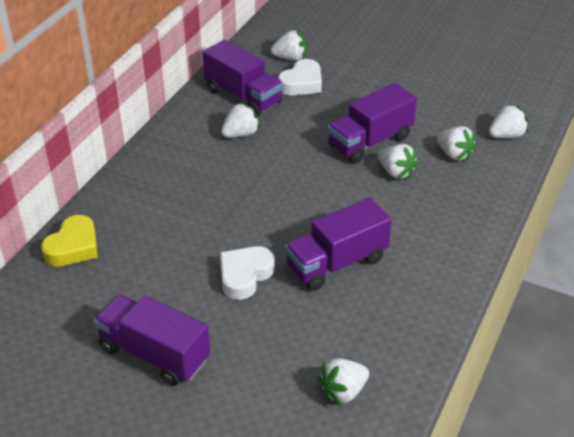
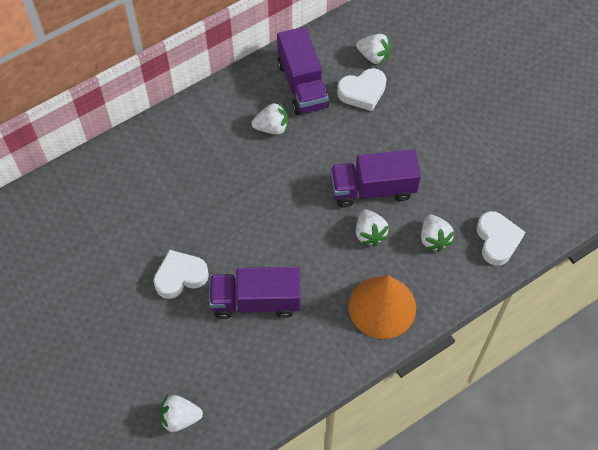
camera: 30 degrees right, 20 degrees up
(73, 247) = (76, 184): yellow heart -> none
(154, 354) = (74, 313): purple truck -> none
(455, 218) = (382, 307): none -> orange cone
(506, 135) = (497, 240): white strawberry -> white heart

